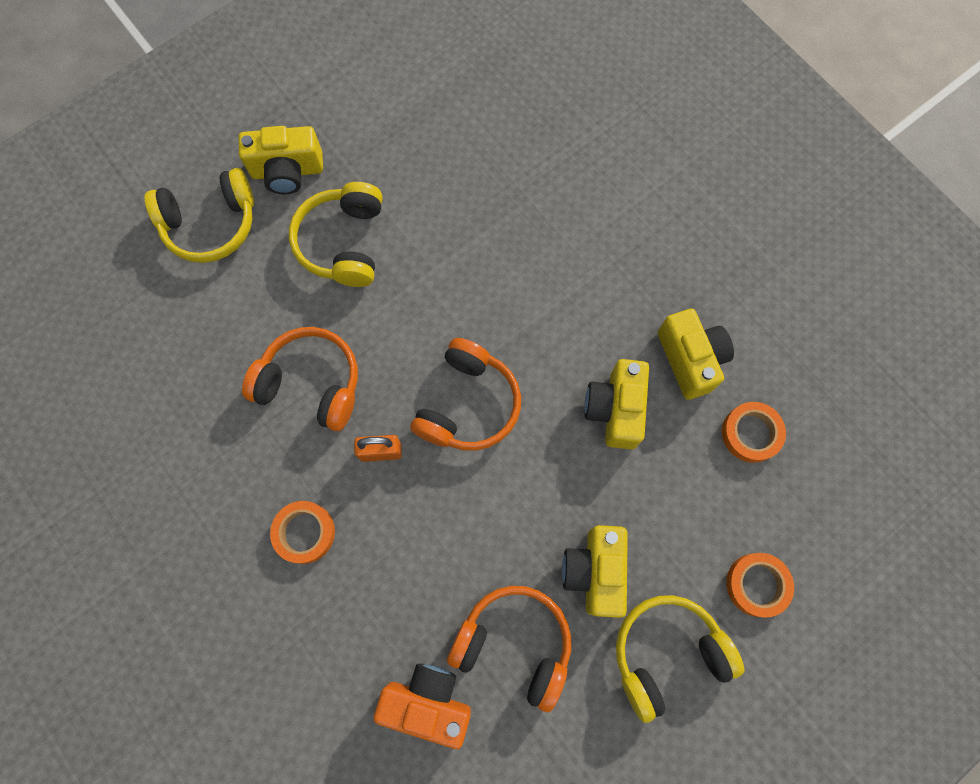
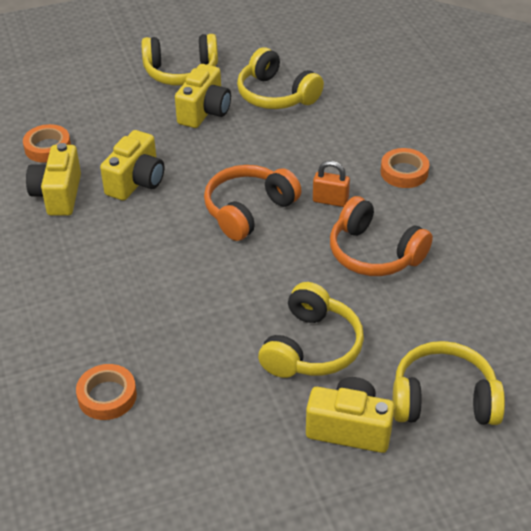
camera: 160 degrees left, 30 degrees down
(428, 701) = (343, 85): orange camera -> none
(514, 643) = (276, 95): orange headphones -> yellow headphones
(757, 584) = (103, 85): orange tape -> orange tape (107, 396)

